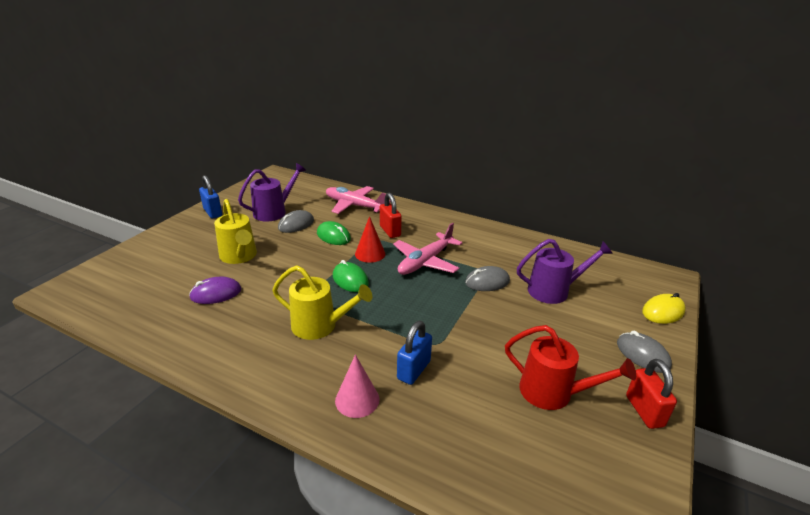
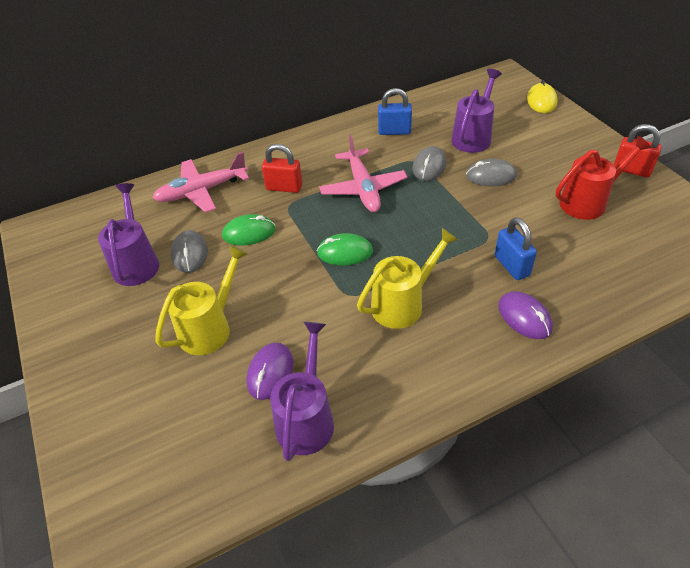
camera: 50 degrees left, 15 degrees up
(185, 323) = (306, 418): none -> purple watering can
(213, 212) = (68, 322): blue padlock -> blue padlock (394, 131)
(239, 256) = (210, 327): yellow watering can -> yellow watering can turned 60 degrees counterclockwise
(357, 399) = (524, 317): pink cone -> purple mouse
(370, 254) = (312, 219): red cone -> none
(642, 354) = (578, 138): grey mouse -> grey mouse (491, 176)

